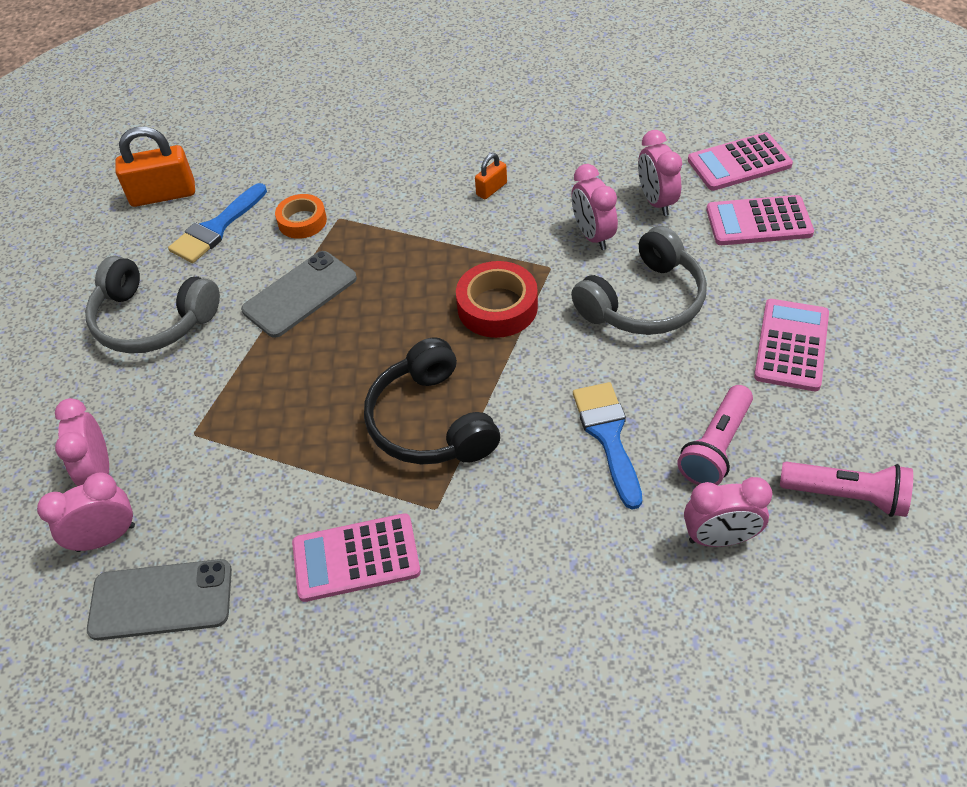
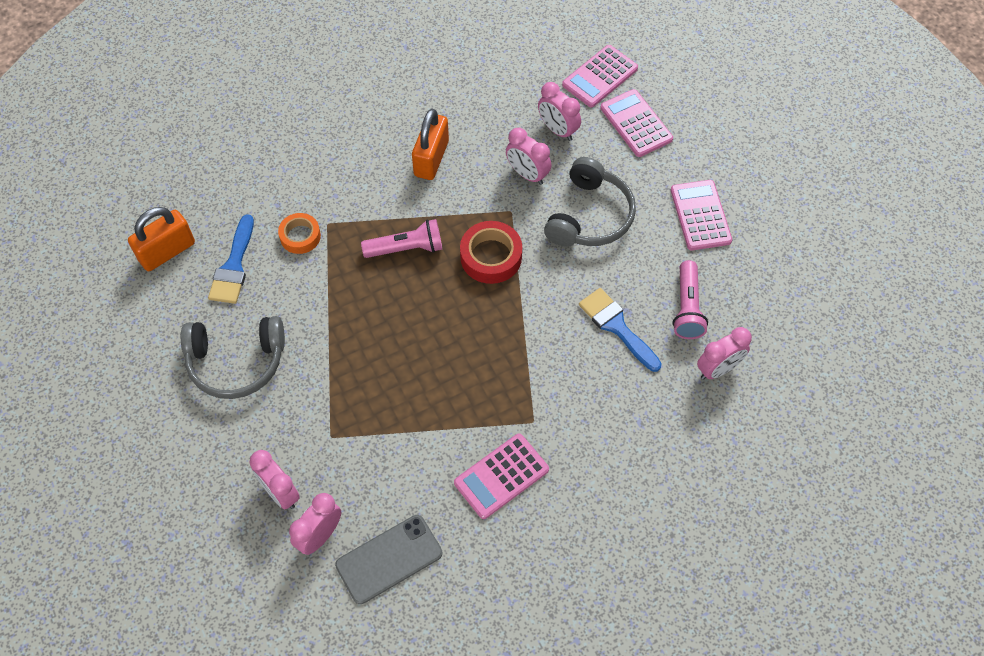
camera: 30 degrees left, 10 degrees up
(300, 294) = (339, 299): grey phone -> none
(430, 422) = (494, 362): black headphones -> none
(491, 189) = (431, 158): orange padlock -> orange padlock, size x1.95
(758, 222) = (636, 123): pink calculator -> pink calculator turned 90 degrees clockwise
(847, 495) = (778, 311): pink flashlight -> pink flashlight (406, 248)

